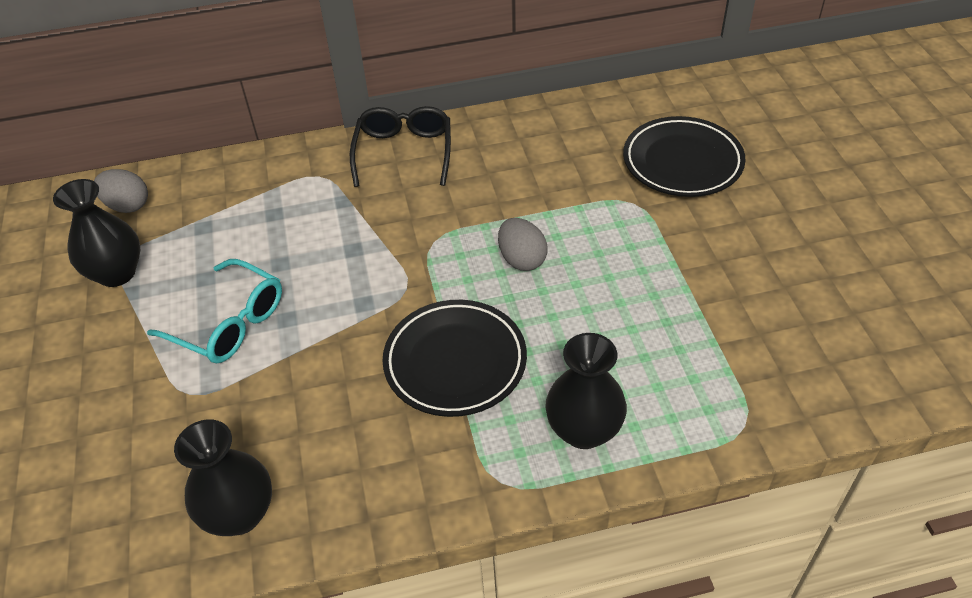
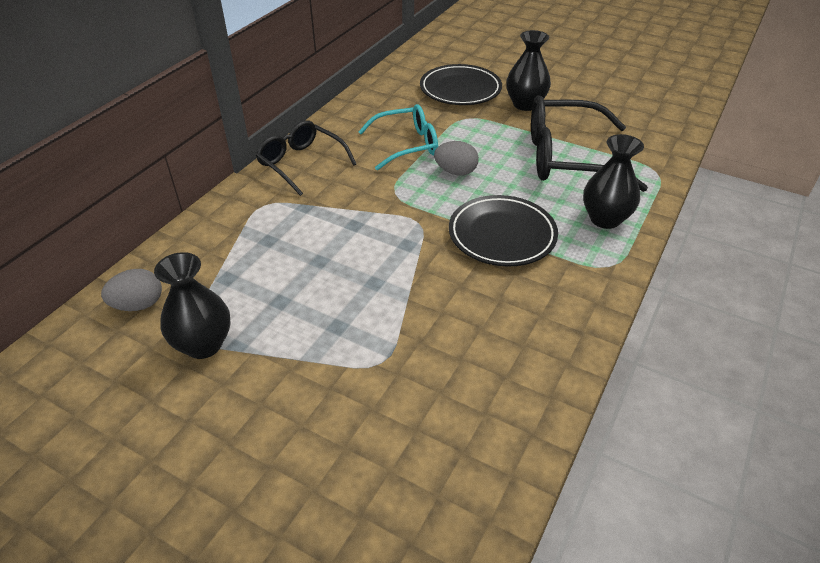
camera: 50 degrees left, 5 degrees down
(229, 323) = (341, 311): turquoise glasses -> turquoise glasses (406, 145)
(239, 514) = (518, 388): black vase -> black vase (525, 104)
(665, 329) = (567, 158): none -> black glasses

